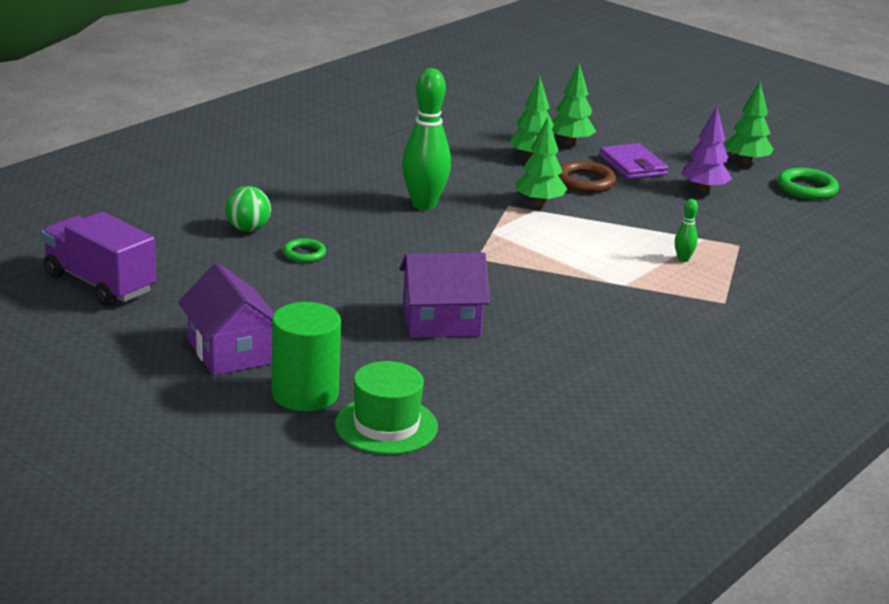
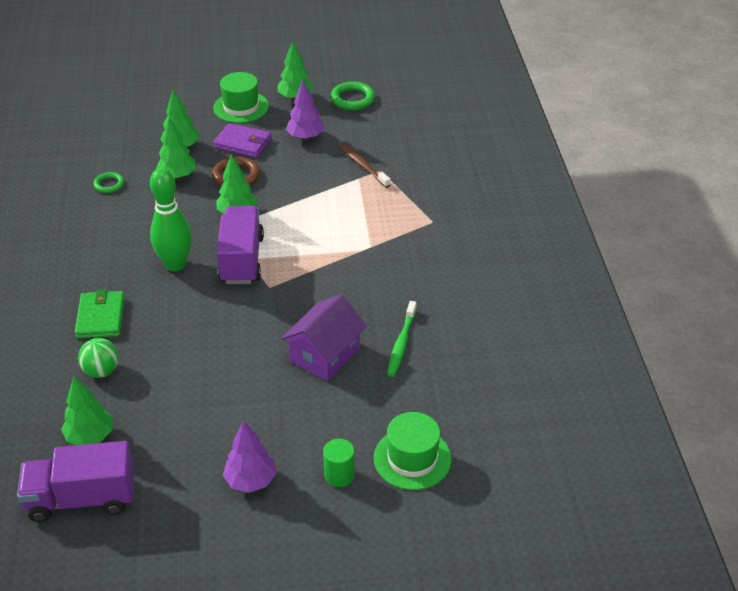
camera: 45 degrees left, 15 degrees up
(170, 257) = (90, 436): none -> green tree
(231, 352) = (250, 481): purple house -> purple tree
(304, 254) = (169, 364): green ring -> green ring (109, 184)
(305, 394) = (339, 475): green cylinder -> green cylinder, size x0.57
(306, 201) = (100, 317): none -> green wallet
(486, 230) = (242, 260): none -> purple truck
(525, 356) = (401, 344): none -> green toothbrush
(677, 144) = (241, 107): none -> green hat
(683, 259) = (371, 203): green bowling pin -> none
(726, 233) = (363, 165): none -> brown toothbrush

